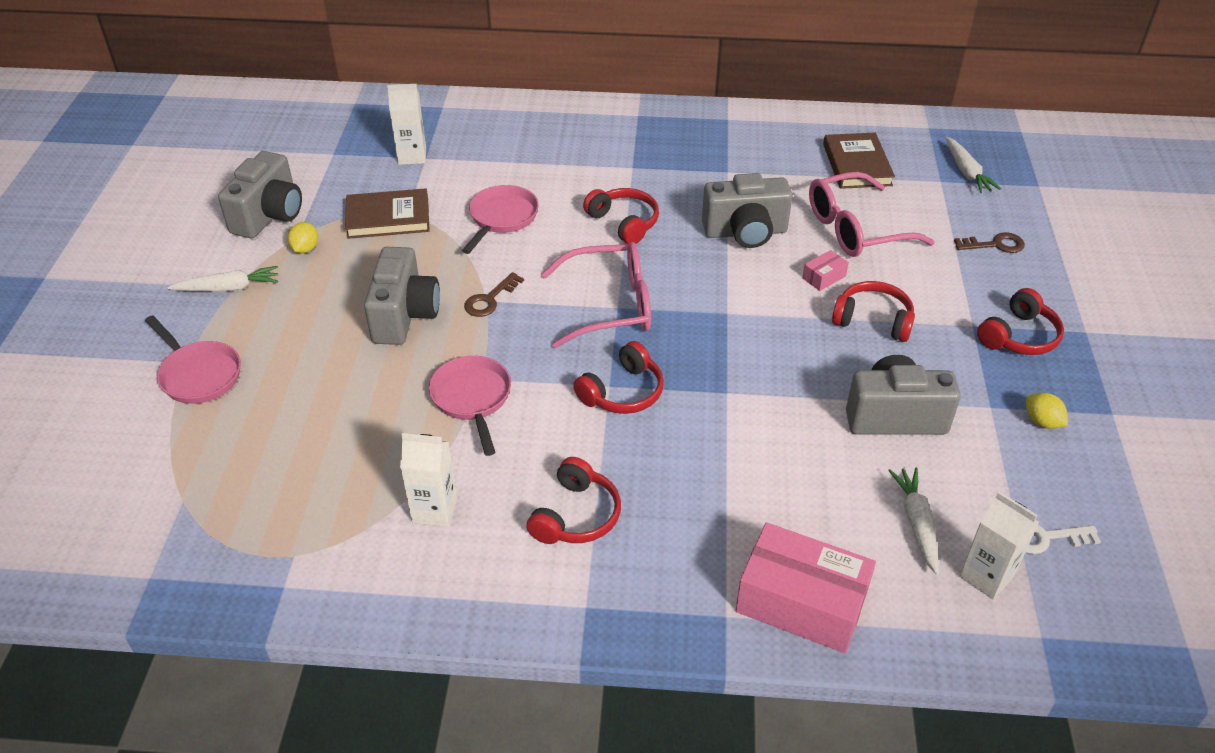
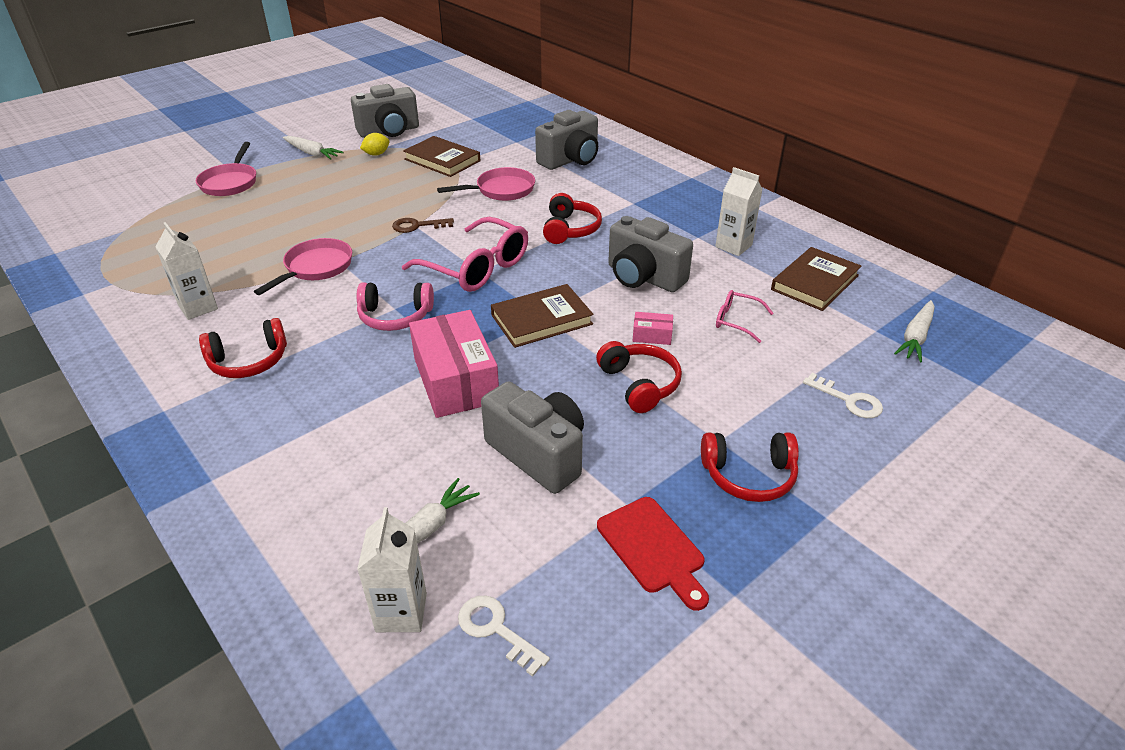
camera: 45 degrees right, 5 degrees down
(404, 315) = (362, 209): grey camera -> grey camera (570, 160)
(412, 156) = (510, 137): white carton -> white carton (733, 246)
(622, 392) = (395, 316): red headphones -> pink headphones
(733, 316) = (541, 319): none -> brown book
(801, 603) = (261, 512): pink box -> pink box (455, 380)
(856, 228) = (737, 321): pink glasses -> pink glasses, size x0.49
(995, 245) = (848, 400): brown key -> white key
(1042, 422) = (653, 548): yellow lemon -> red cutting board

